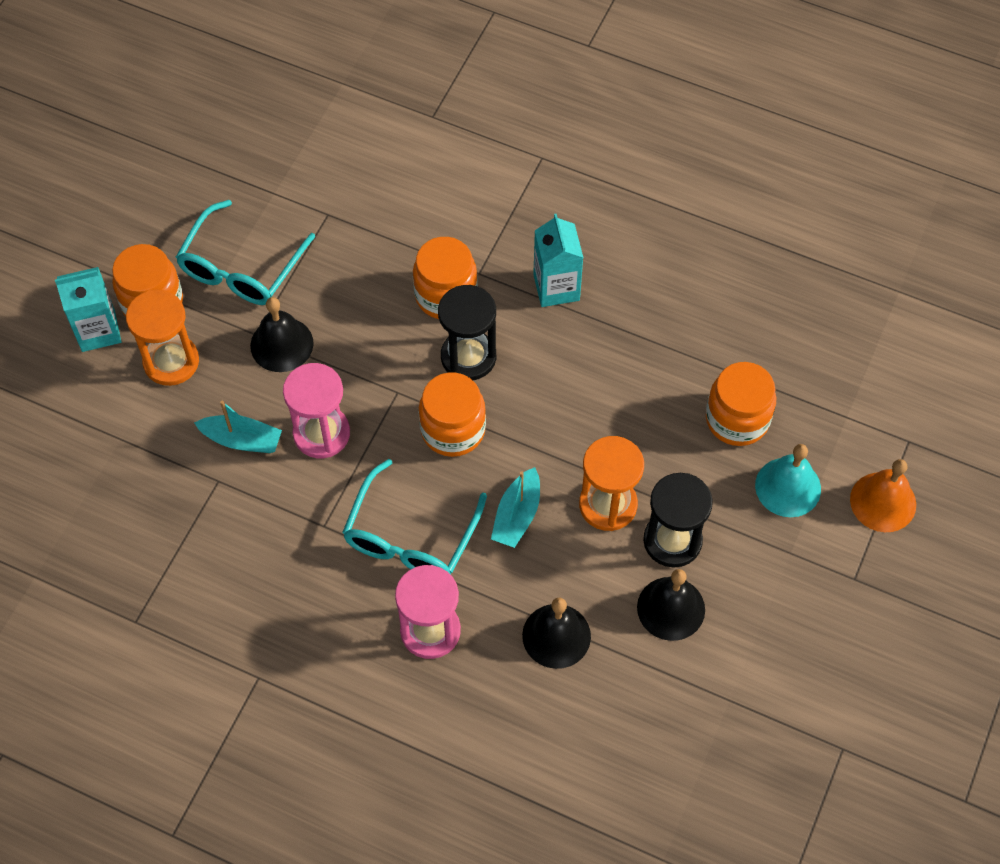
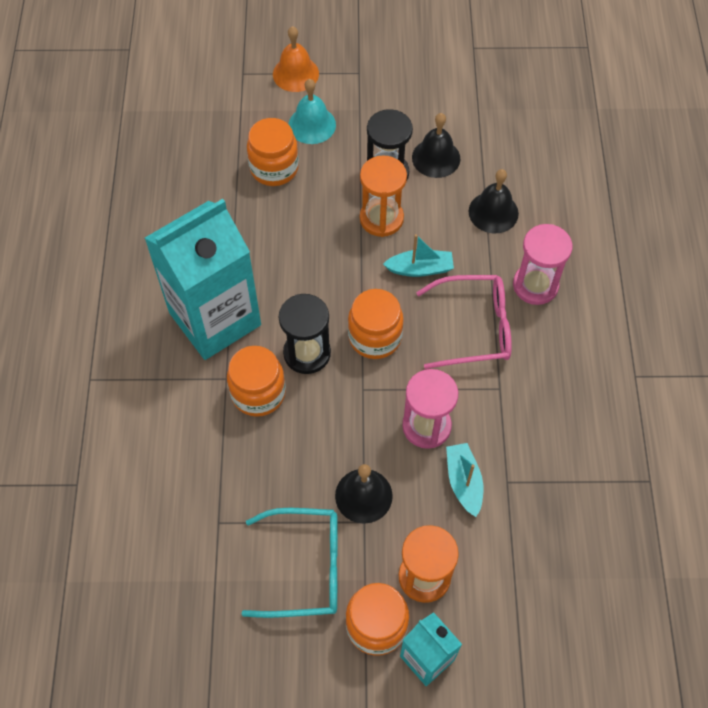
camera: 115 degrees left, 0 degrees up
(410, 536) = (474, 327): turquoise glasses -> pink glasses
(556, 287) = (215, 319): turquoise carton -> turquoise carton, size x2.01

